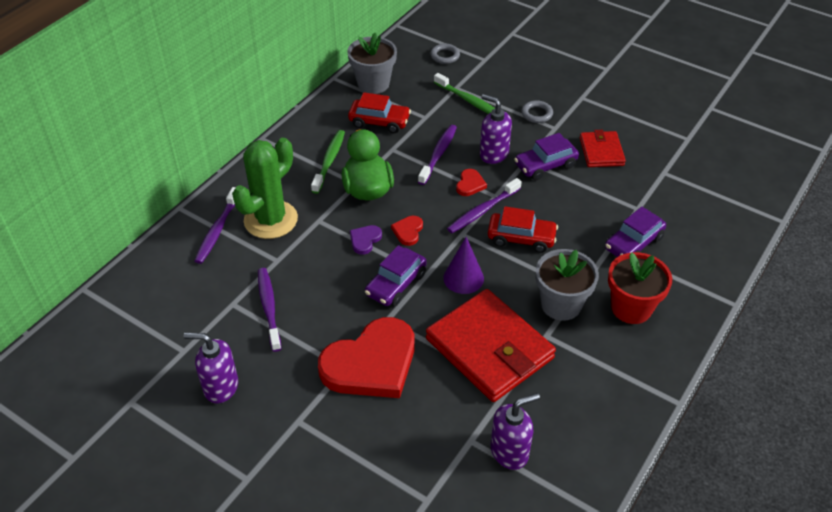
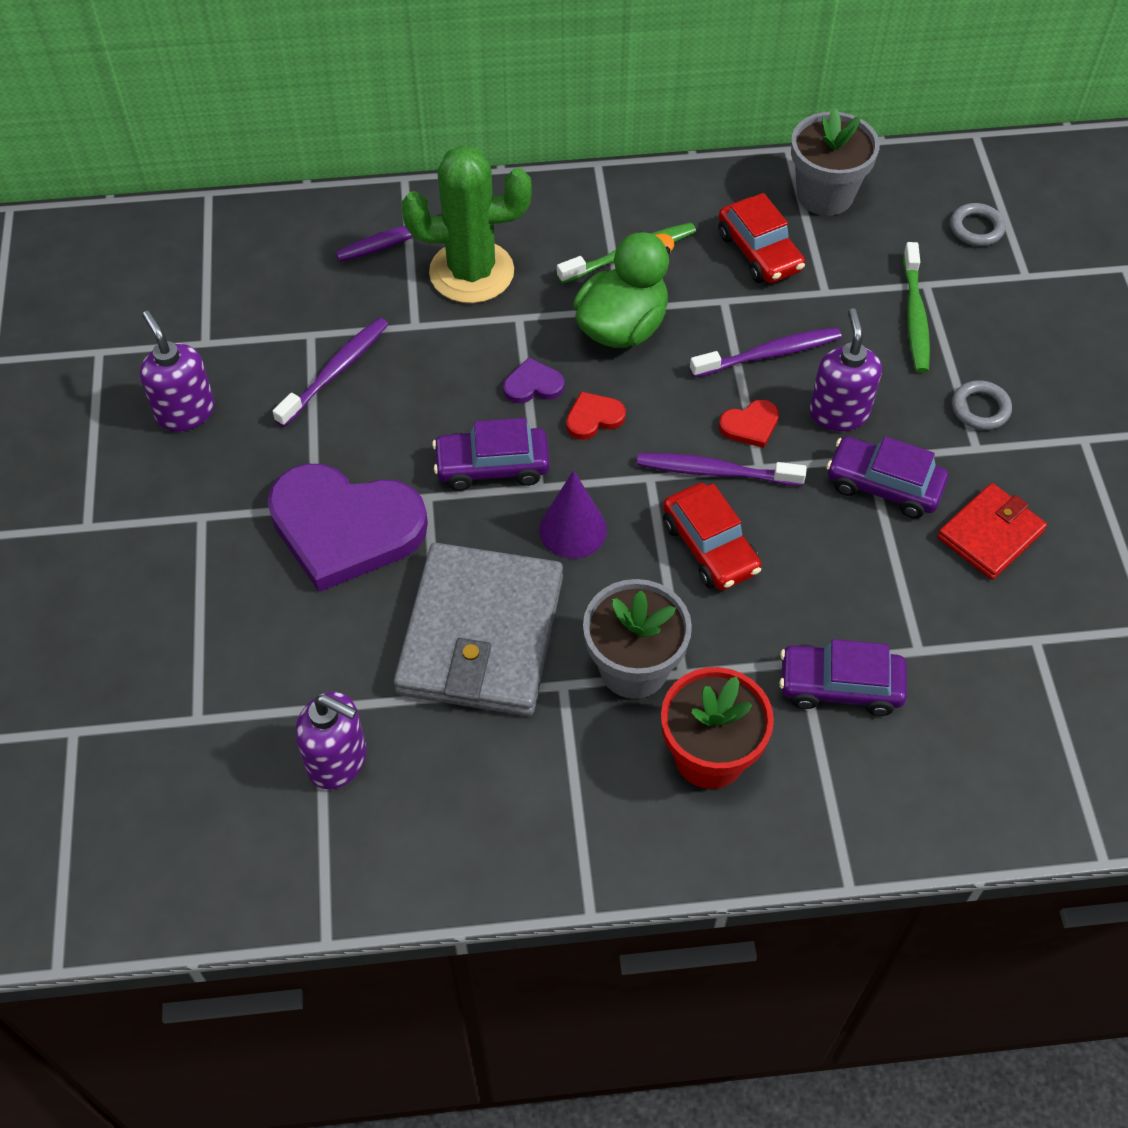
camera: 50 degrees right, 10 degrees up
(371, 363) = (345, 528): red heart -> purple heart
(489, 348) = (481, 635): red wallet -> grey wallet

